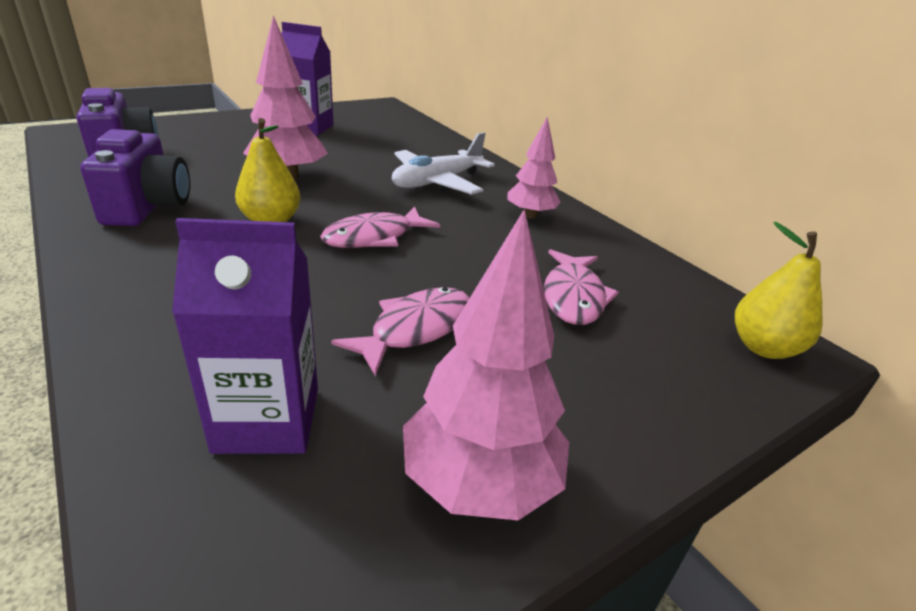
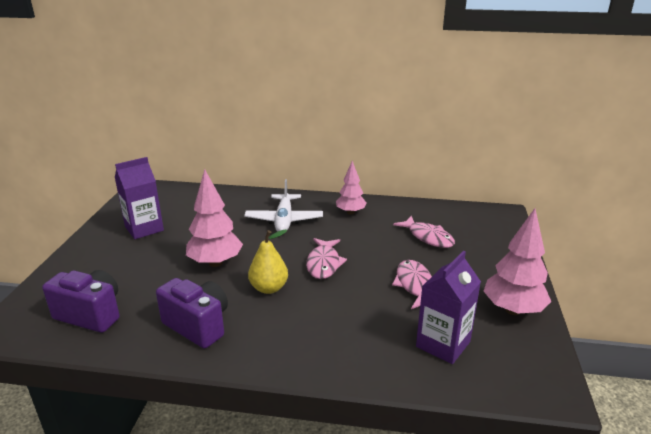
camera: 45 degrees left, 5 degrees down
(763, 347) = (495, 217): yellow pear -> none

